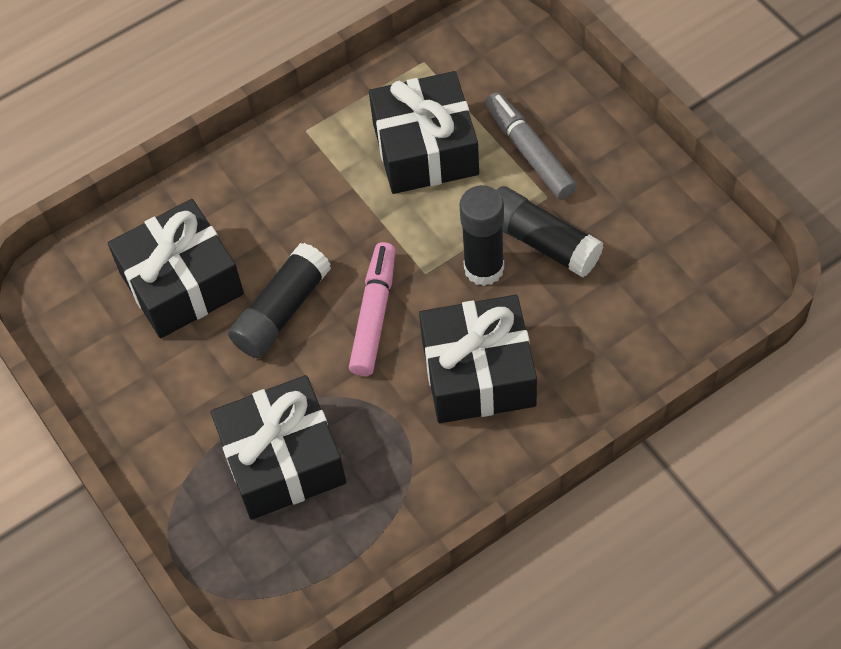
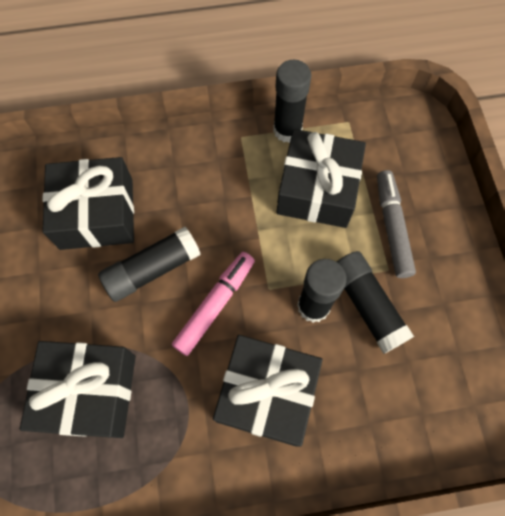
camera: 20 degrees right, 10 degrees up
(356, 100) = (287, 130): none -> black glue stick

